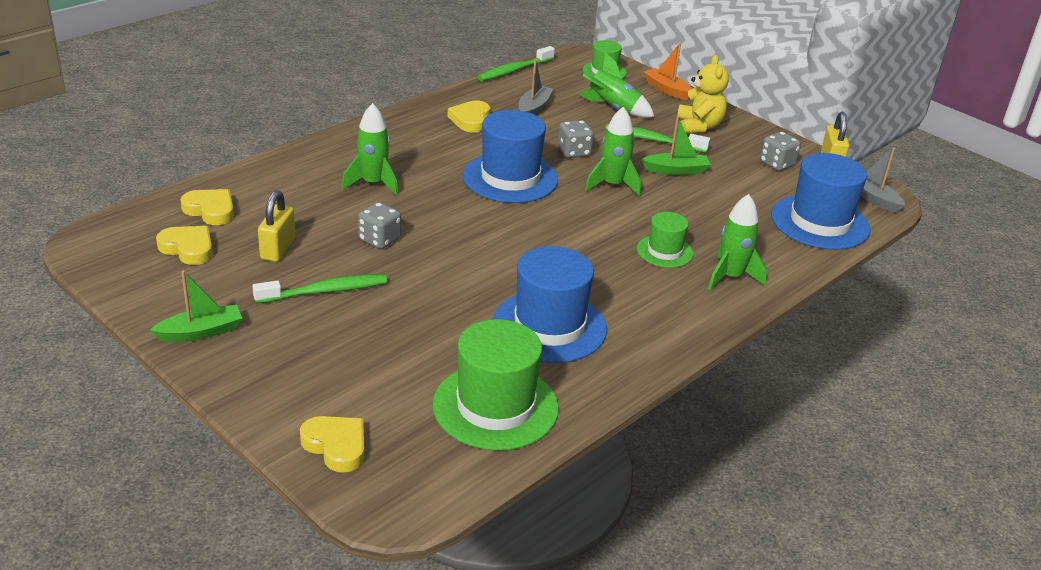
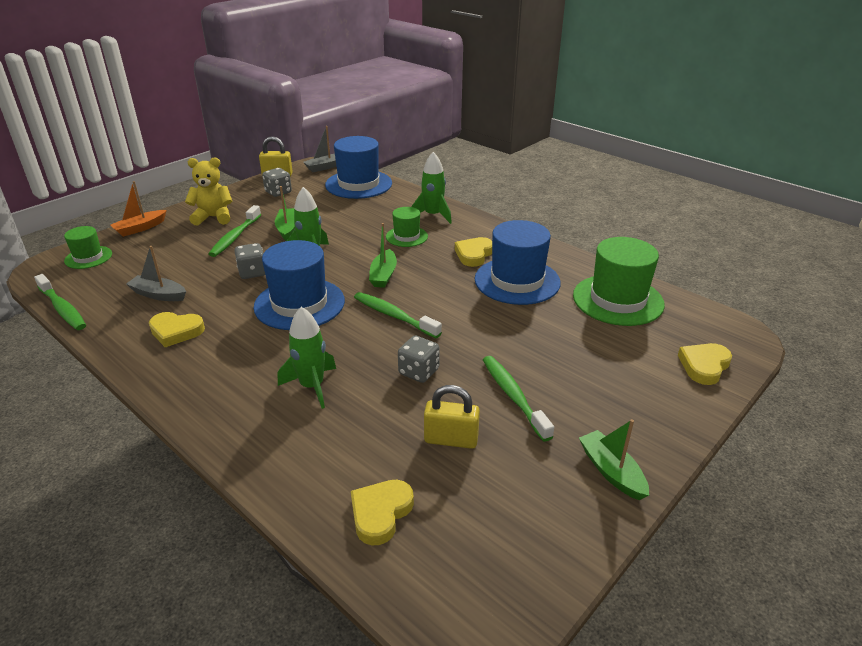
camera: 90 degrees left, 0 degrees up
(188, 248) = (468, 516): yellow heart -> yellow heart (474, 254)
(481, 231) = (393, 315): none -> green toothbrush
(566, 229) = (383, 275): none -> green boat
(613, 108) = (170, 253): green rocket -> none

